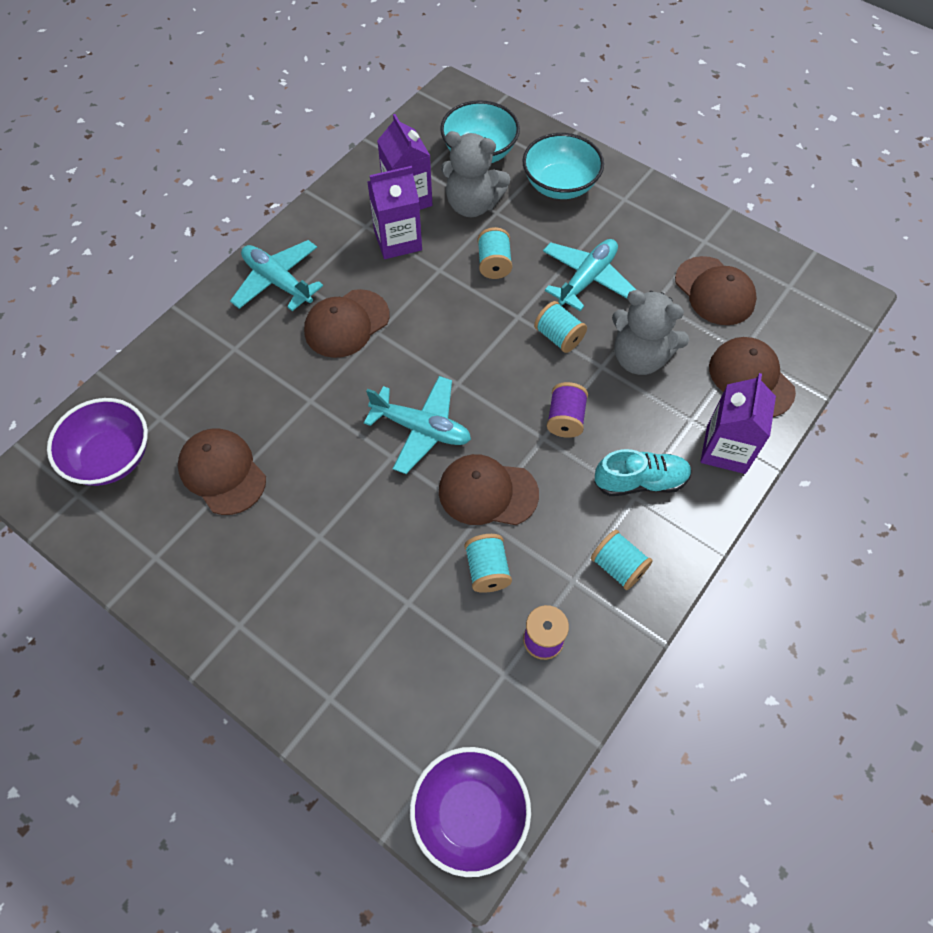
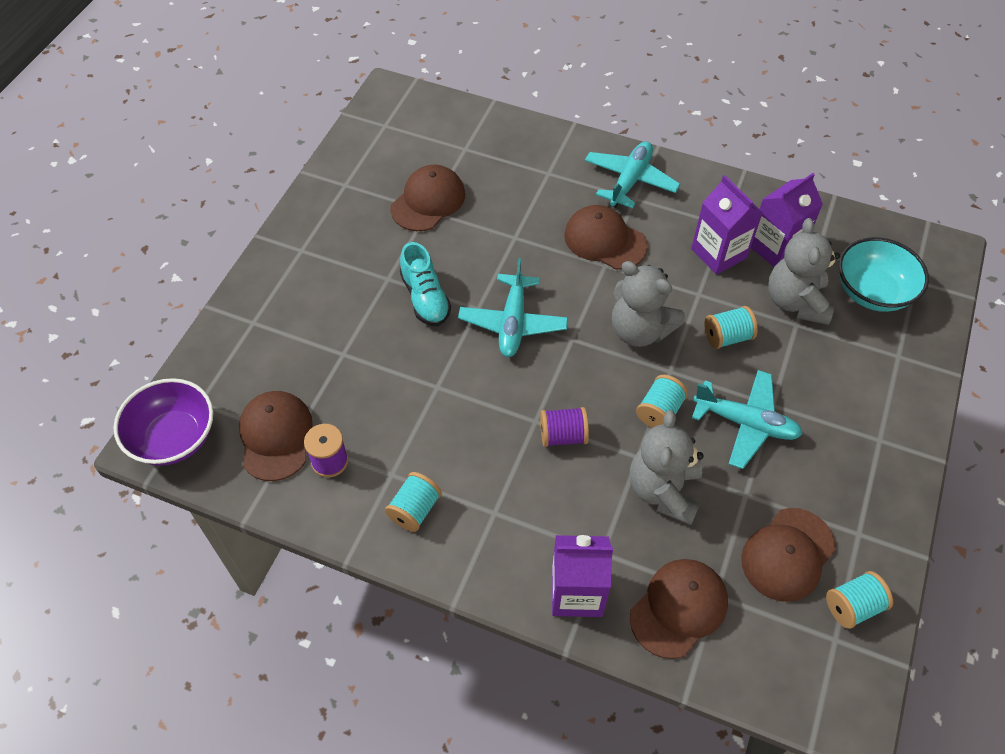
camera: 75 degrees right, 5 degrees down
(111, 457) = (421, 133): purple bowl -> none
(465, 326) = (639, 330): none -> grey teddy bear
(487, 492) = (463, 388): brown cap -> brown cap (275, 436)
(487, 570) = (386, 404): turquoise spool -> turquoise spool (853, 606)
(560, 185) = (866, 374): turquoise bowl -> none
(640, 481) = (512, 514): turquoise shoe -> turquoise shoe (425, 298)

